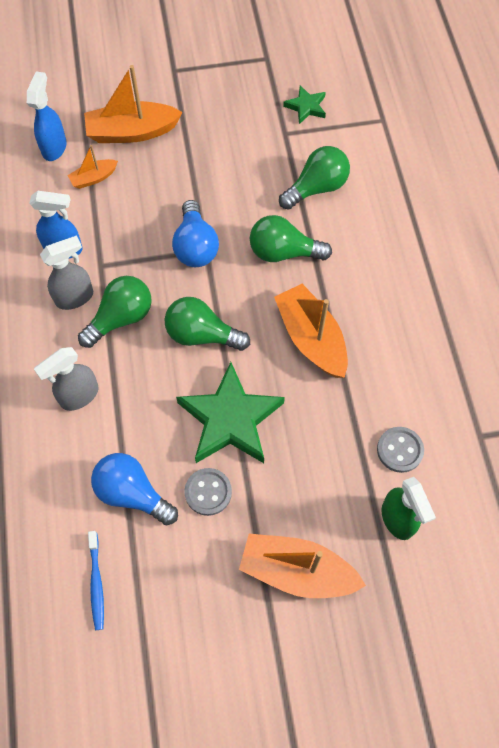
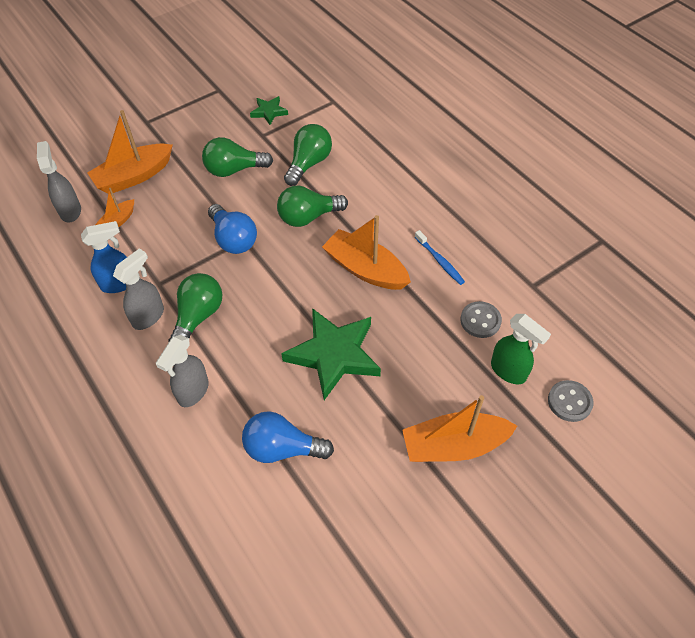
camera: 25 degrees left, 10 degrees down
(54, 147) = (70, 211): blue spray bottle -> grey spray bottle
(96, 583) = (290, 536): blue toothbrush -> blue toothbrush (440, 261)
(202, 335) = (275, 302): green light bulb -> green light bulb (234, 170)
(208, 492) = (347, 418): grey button -> grey button (569, 402)

